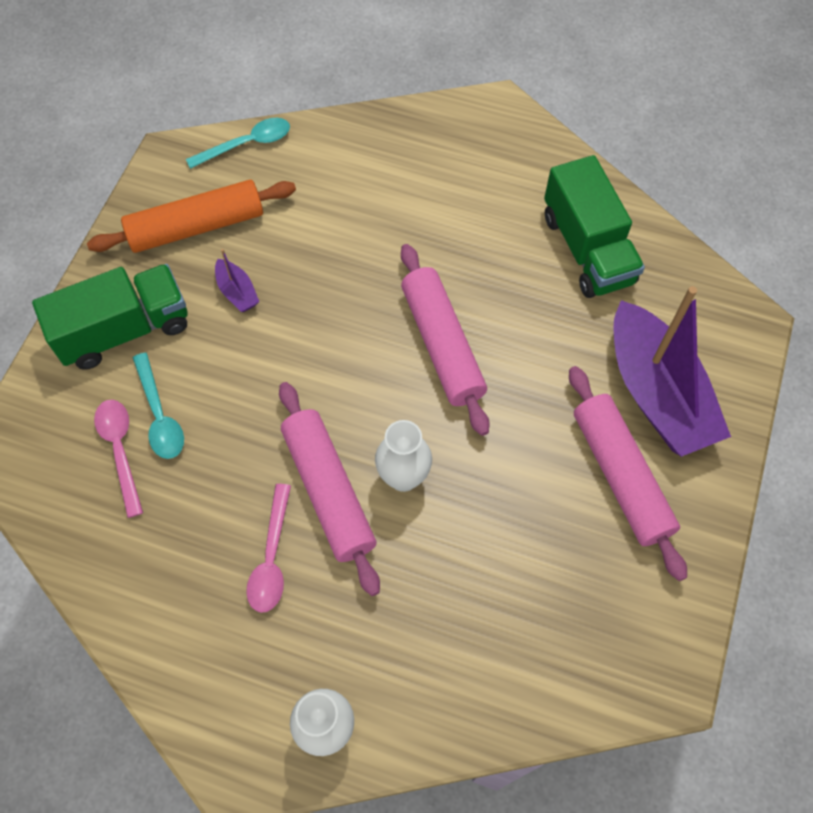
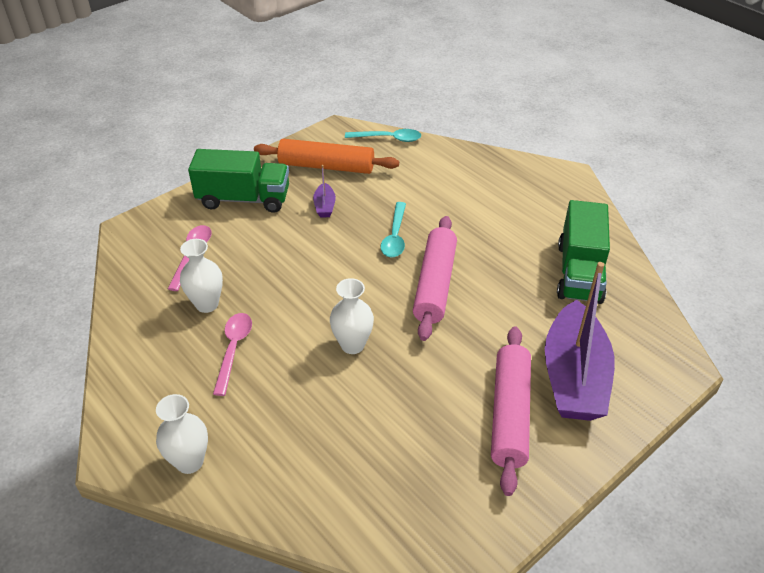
camera: 30 degrees right, 20 degrees down
(159, 415) = (229, 247): turquoise spoon -> turquoise spoon (395, 236)
(193, 512) = (207, 304): none -> white vase
(271, 557) = (233, 349): pink spoon -> pink spoon turned 150 degrees clockwise
(328, 491) = (298, 330): pink rolling pin -> none

